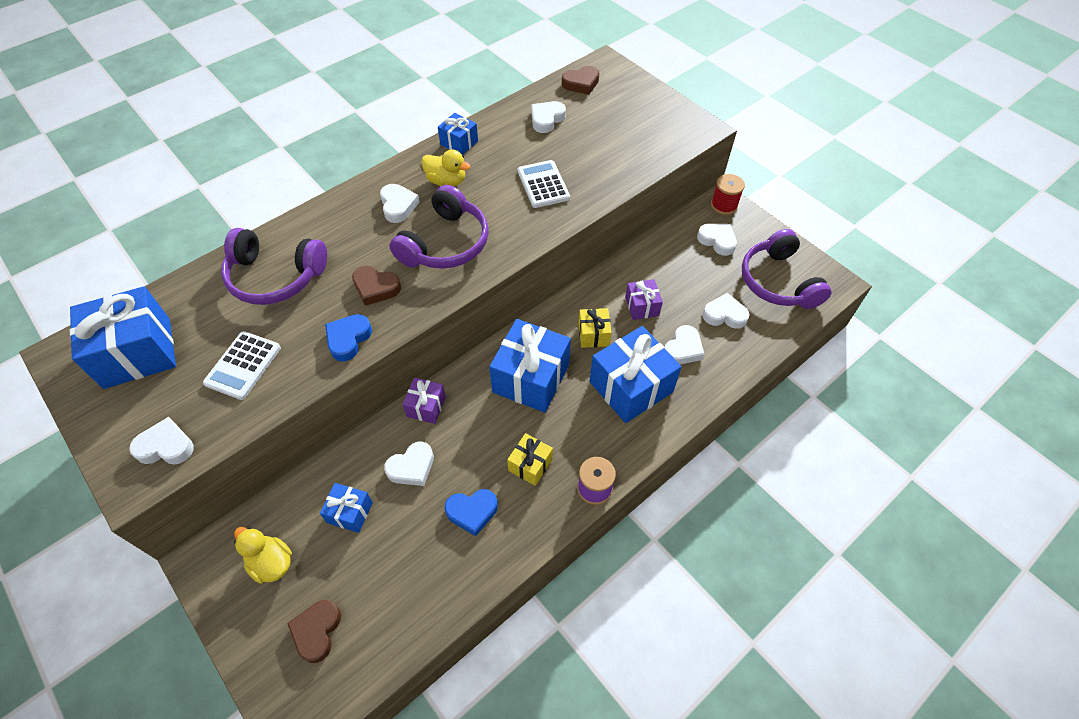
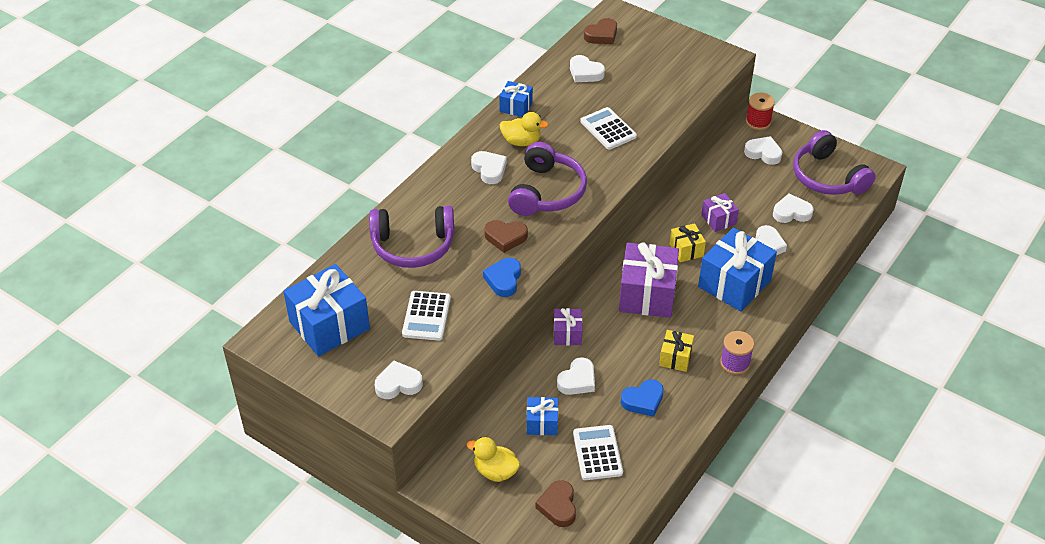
camera: 15 degrees left, 10 degrees down
(392, 569) = (597, 453): none -> white calculator
(531, 378) = (647, 294): blue gift -> purple gift
(546, 119) = (585, 73): white heart -> white heart turned 75 degrees counterclockwise

